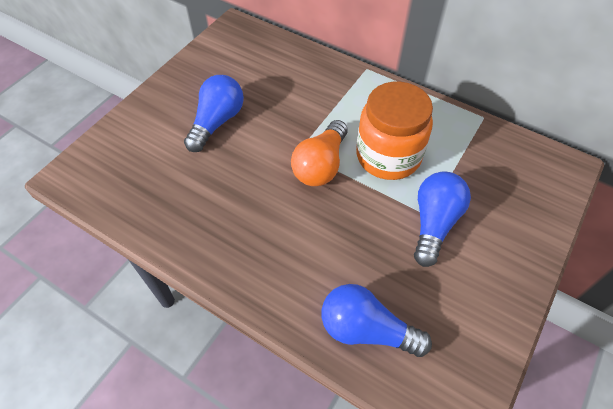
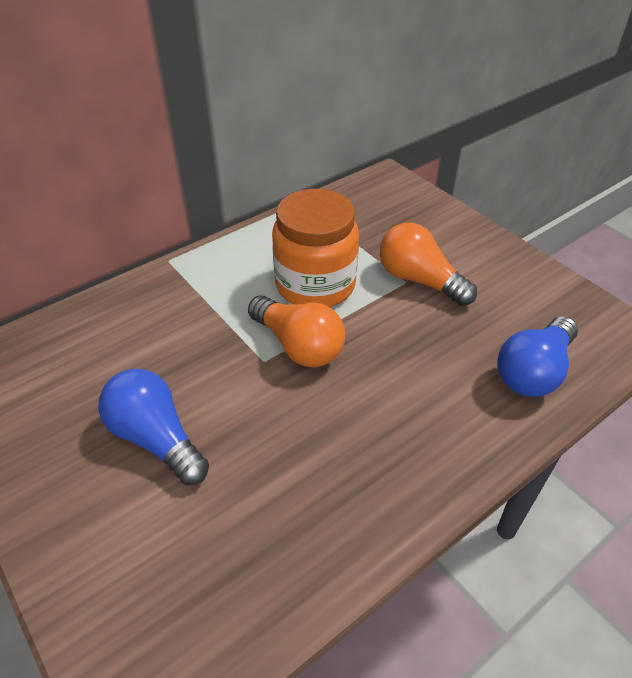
camera: 70 degrees left, 10 degrees down
(434, 223) = (419, 280): blue light bulb -> orange light bulb

